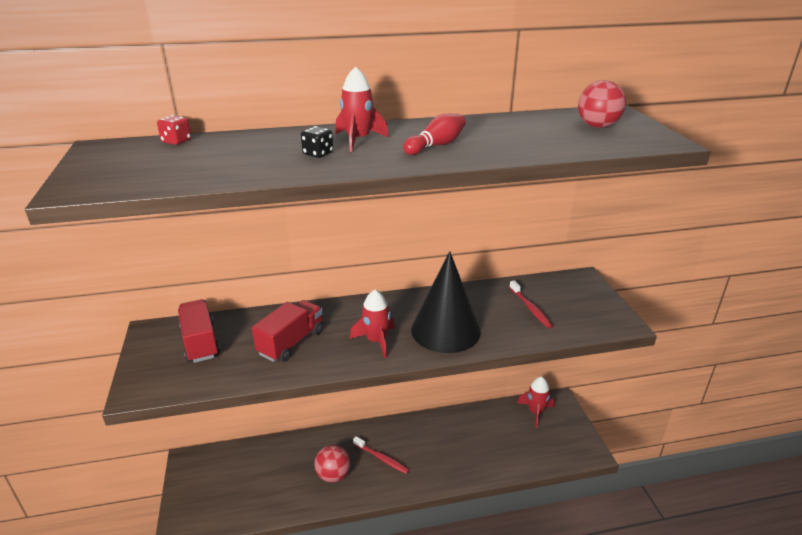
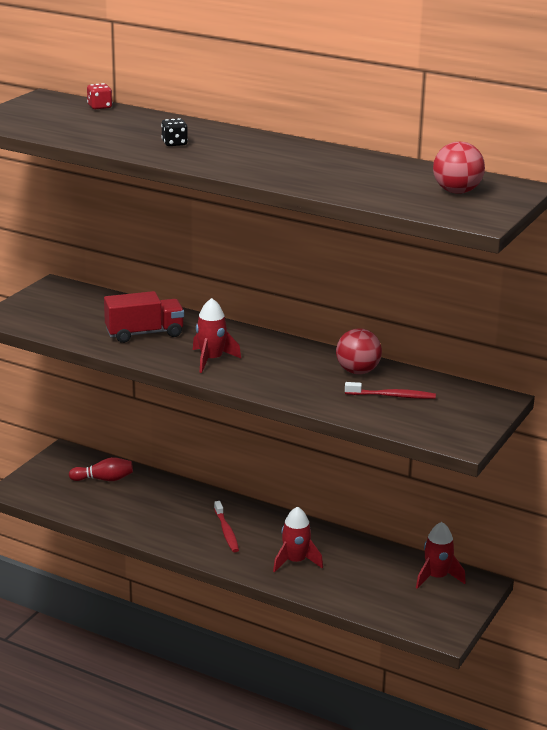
camera: 40 degrees right, 5 degrees down
(200, 342) = (79, 306): red truck -> none
(333, 475) = (169, 520): red ball -> red ball (357, 371)
(358, 140) = (225, 143): red rocket -> red rocket (295, 561)
(436, 145) = (274, 164): red bowling pin -> red bowling pin (104, 479)
(445, 330) = (282, 377): black cone -> none
(530, 308) = (392, 396): red toothbrush -> red toothbrush turned 105 degrees counterclockwise

